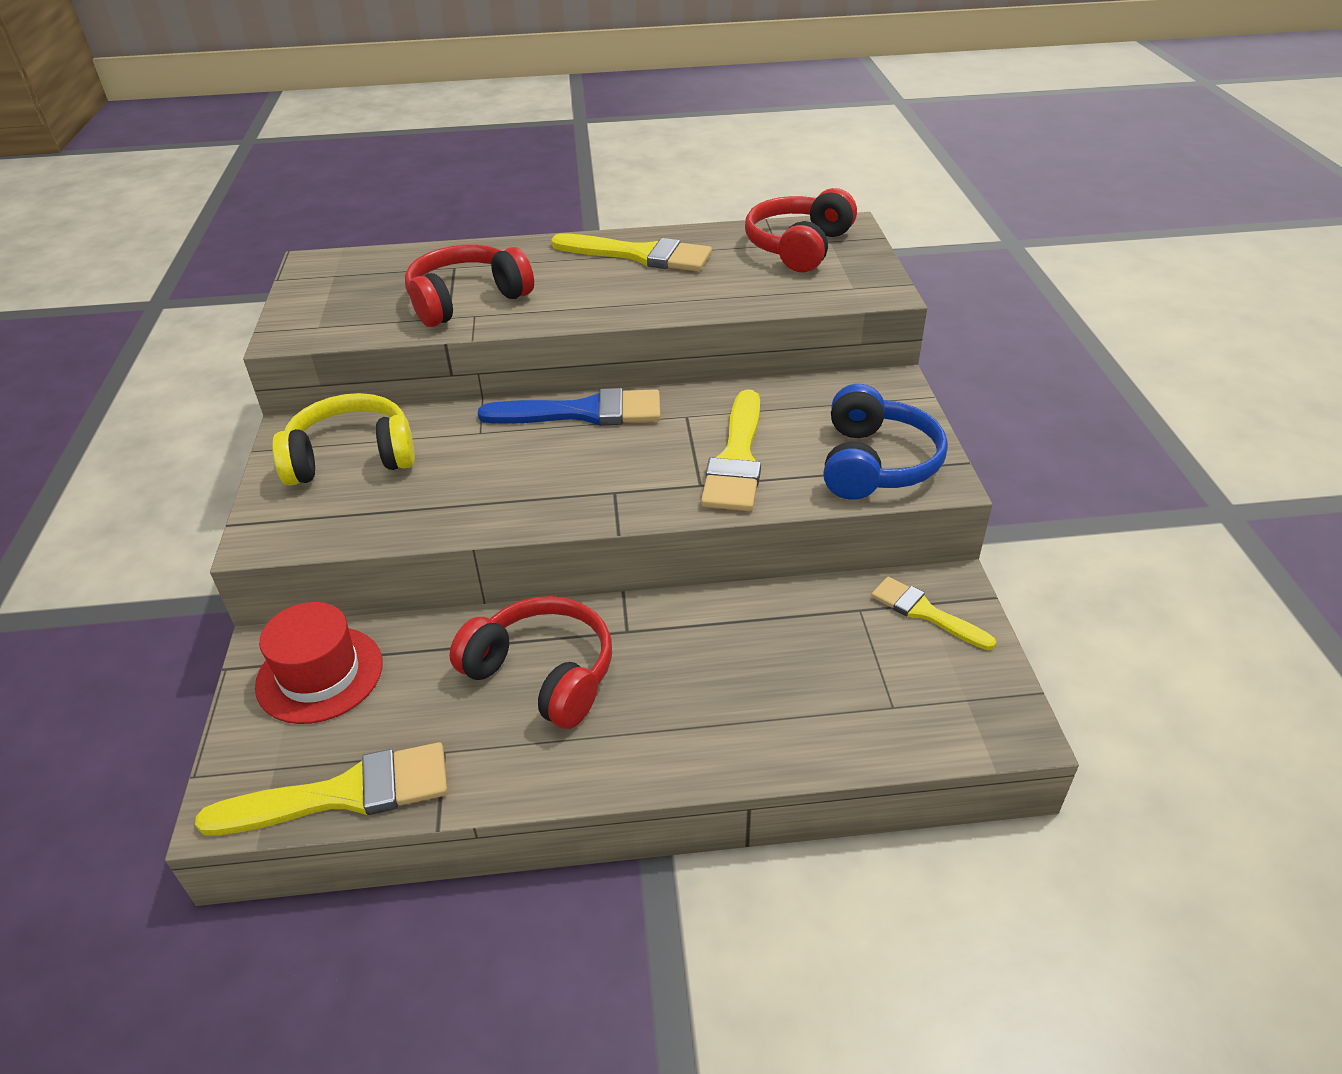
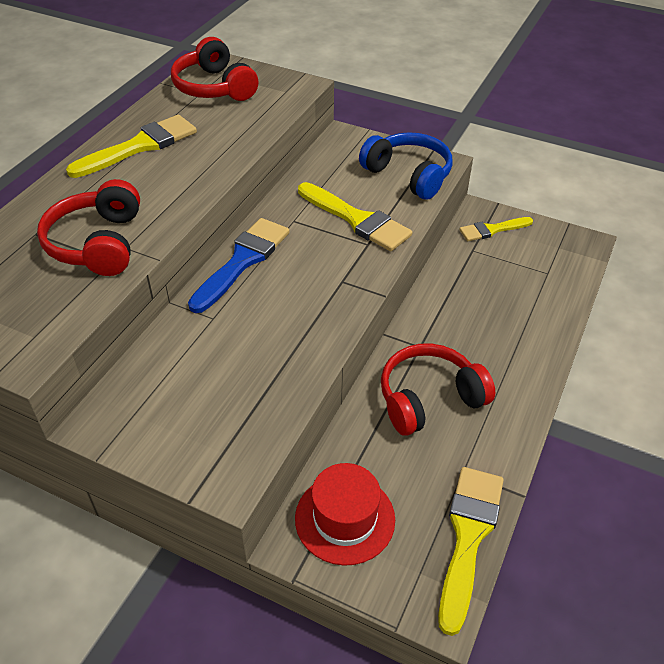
camera: 60 degrees left, 5 degrees up
(352, 457) = (172, 398): yellow headphones -> none

